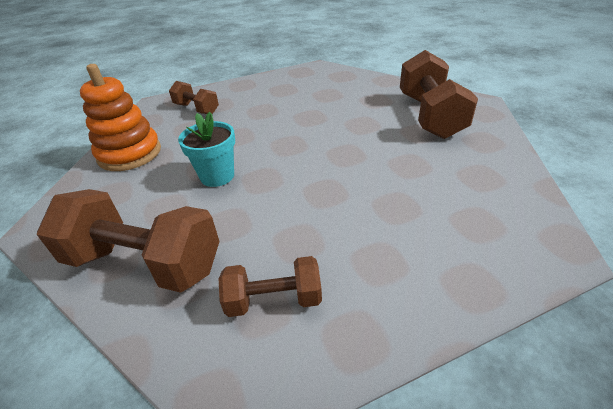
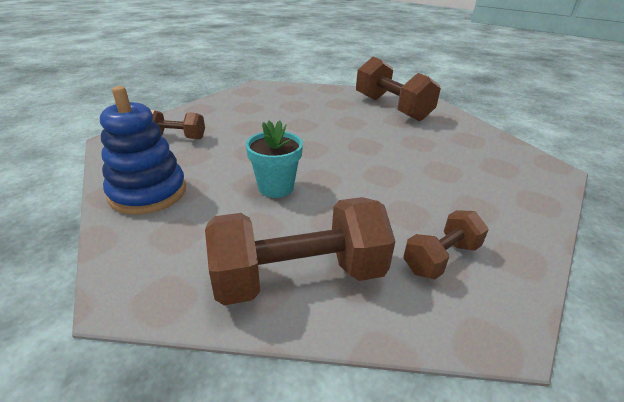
camera: 35 degrees left, 5 degrees down
(130, 154) = (148, 193): orange stacking toy -> blue stacking toy

